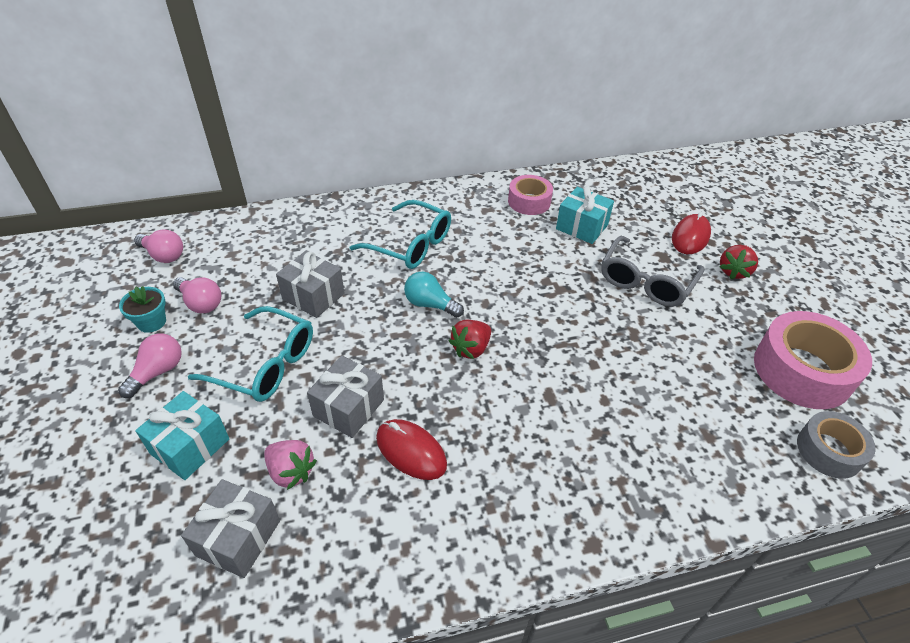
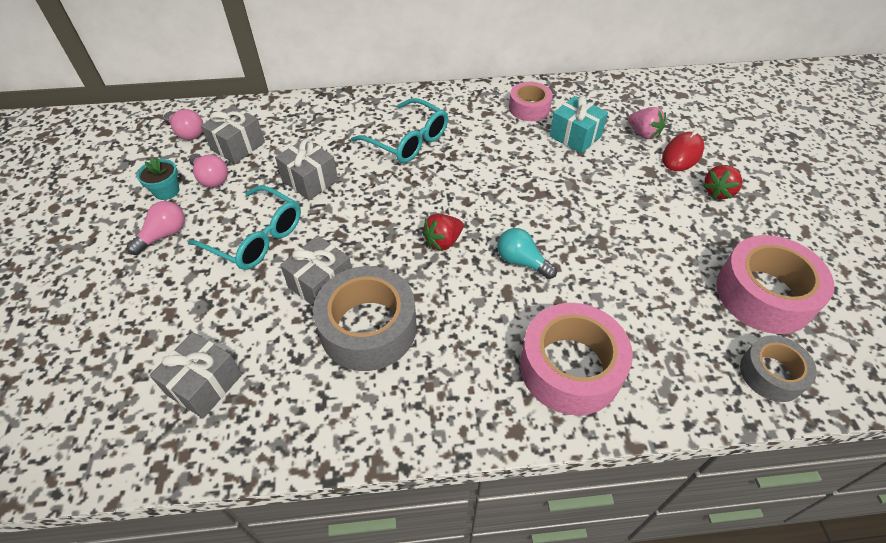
camera: 10 degrees right, 5 degrees up
(190, 446) = (179, 302): turquoise gift -> none
(224, 265) = (238, 146): none -> grey gift
(291, 472) = (260, 333): pink strawberry -> pink strawberry (643, 134)
(411, 451) = (368, 328): red mouse -> grey tape
(430, 304) = (414, 197): turquoise light bulb -> turquoise light bulb (522, 261)
(632, 468) = (570, 367): none -> pink tape
(646, 281) = (626, 194): grey glasses -> none

